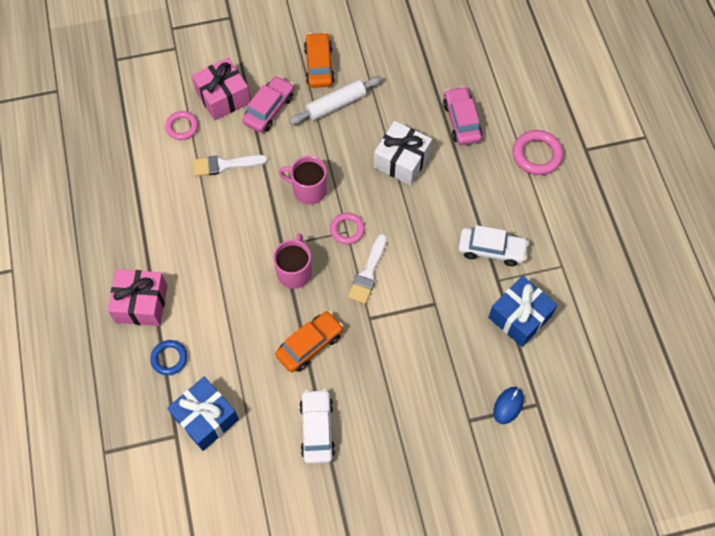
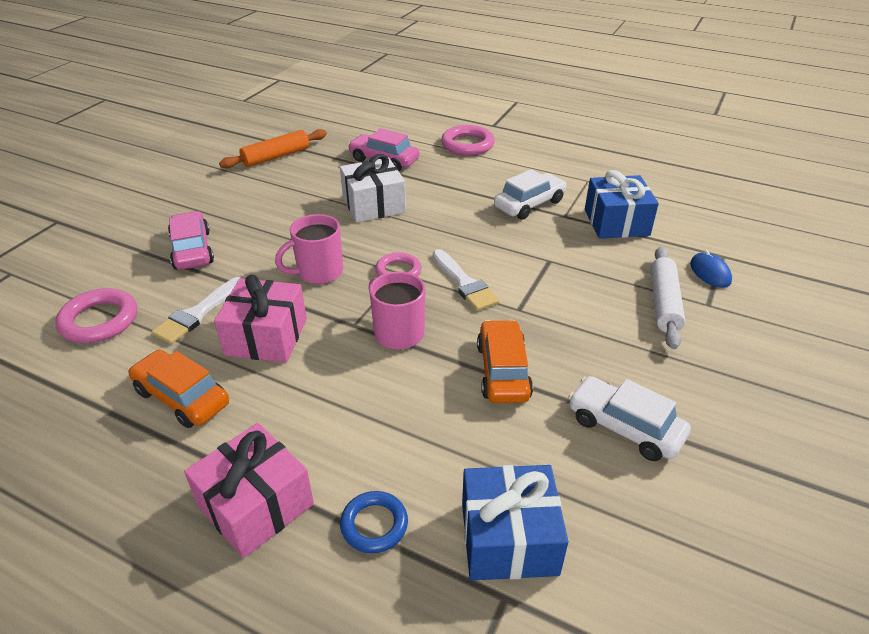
camera: 50 degrees left, 25 degrees down
(182, 127) = (99, 320): pink ring -> pink ring, size x1.51
(223, 97) = (124, 272): pink gift -> pink gift (266, 337)
(319, 65) = (205, 199): orange car -> orange car (182, 397)
(336, 104) = (259, 210): white rolling pin -> white rolling pin (663, 303)
(402, 56) = (276, 157): none -> orange rolling pin

